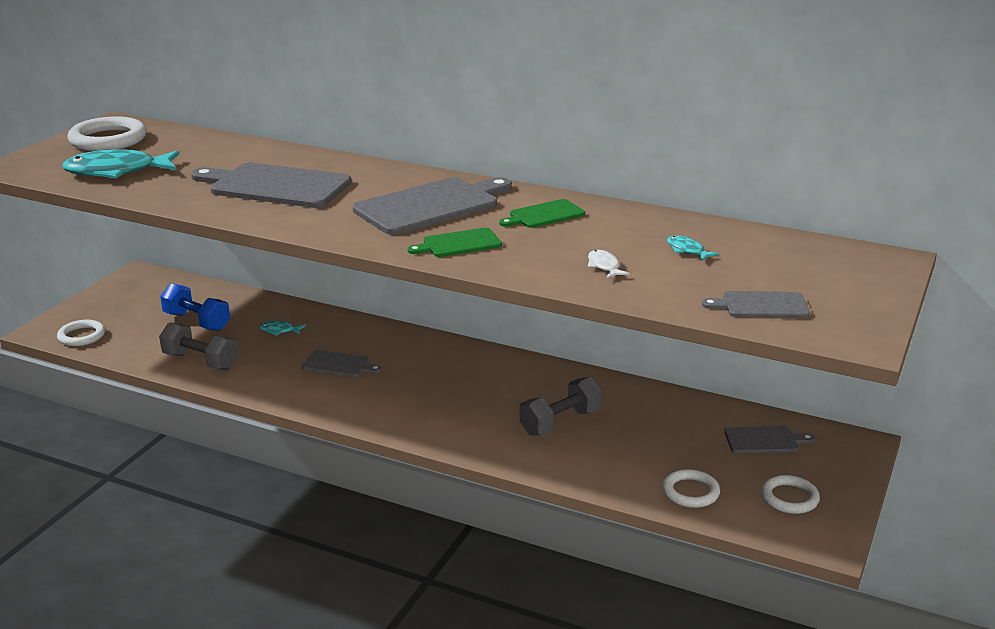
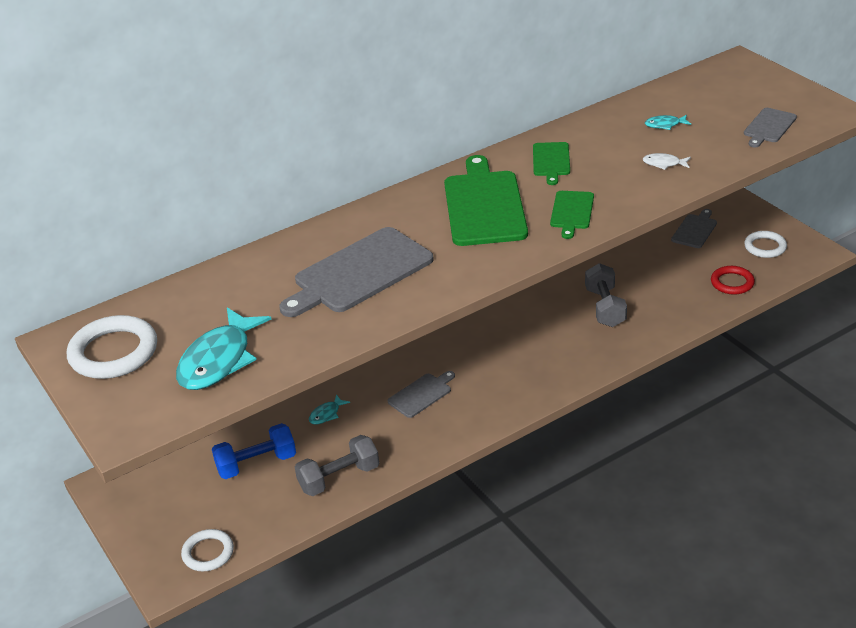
camera: 55 degrees left, 10 degrees up
(431, 206) = (484, 205): grey cutting board -> green cutting board
(690, 492) = (732, 283): white ring -> red ring

